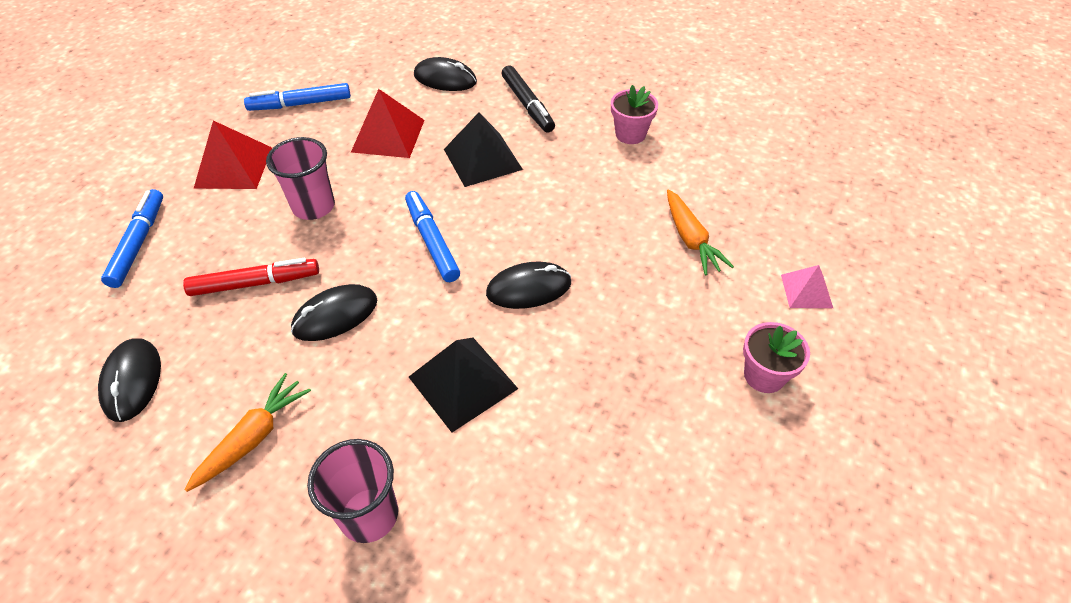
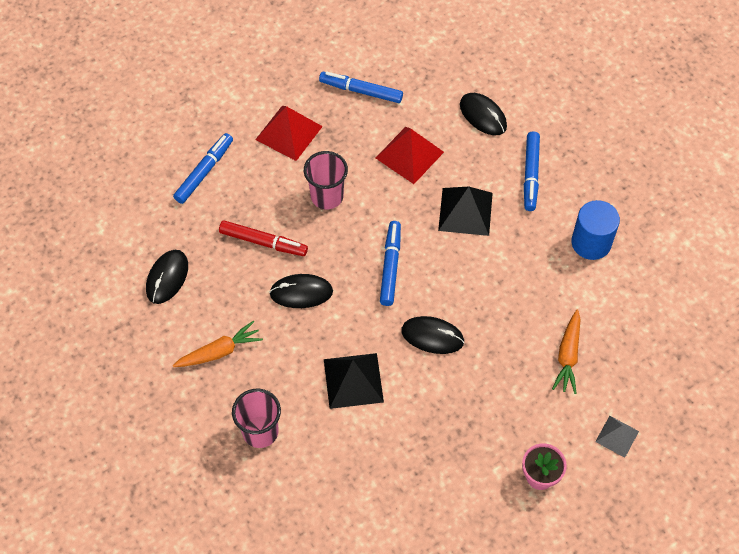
camera: 30 degrees right, 10 degrees up
(527, 105) = (530, 174): black marker -> blue marker
(630, 134) = (591, 242): pink flower pot -> blue cylinder
(806, 291) = (617, 436): pink pyramid -> grey pyramid

